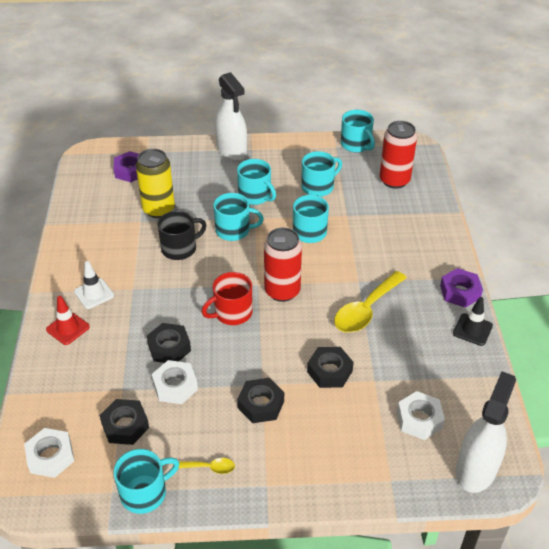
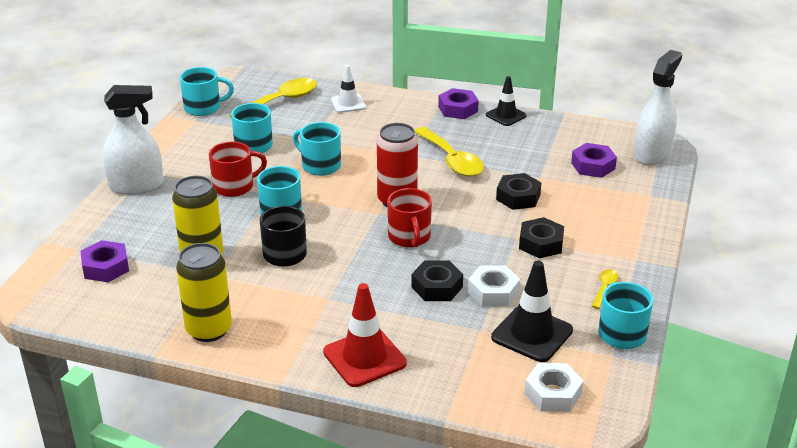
camera: 70 degrees left, 10 degrees down
(68, 328) = (364, 358): red traffic cone -> red traffic cone, size x1.57
(78, 239) = (209, 329): none -> yellow can
(94, 293) = (318, 329): white traffic cone -> white traffic cone (348, 103)
(125, 426) = (532, 334): black nut -> black traffic cone
(255, 196) = (234, 186): turquoise mug -> red mug
(394, 180) = (281, 101): red can -> yellow spoon
(419, 419) = (593, 166): white nut -> purple nut
(476, 469) = (652, 154): white spray bottle -> white spray bottle turned 75 degrees clockwise

